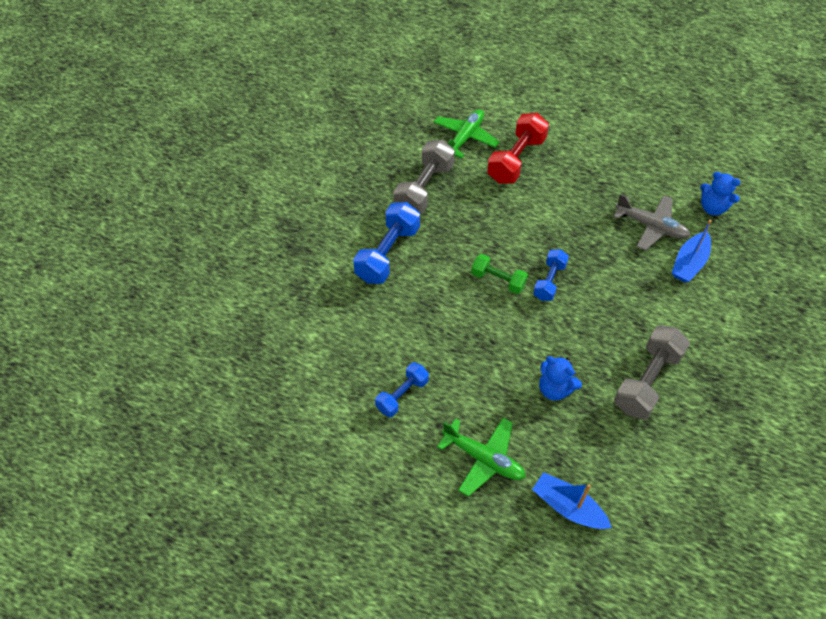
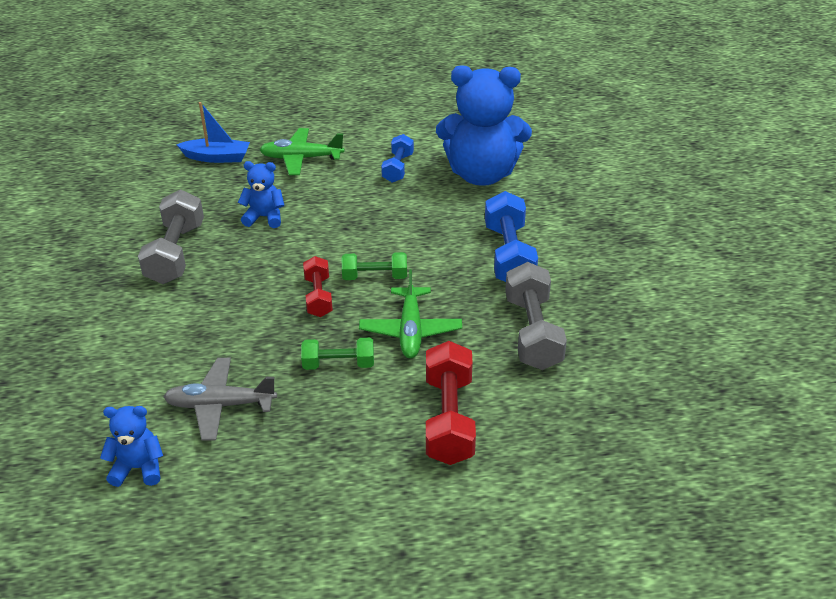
camera: 150 degrees right, 15 degrees down
(337, 348) = (481, 174): none -> blue teddy bear
(465, 138) = (541, 420): green plane -> green plane (410, 330)
(549, 281) = (318, 297): blue dumbbell -> red dumbbell
(562, 222) = (338, 364): none -> green dumbbell
(689, 263) = (157, 380): blue boat -> none

